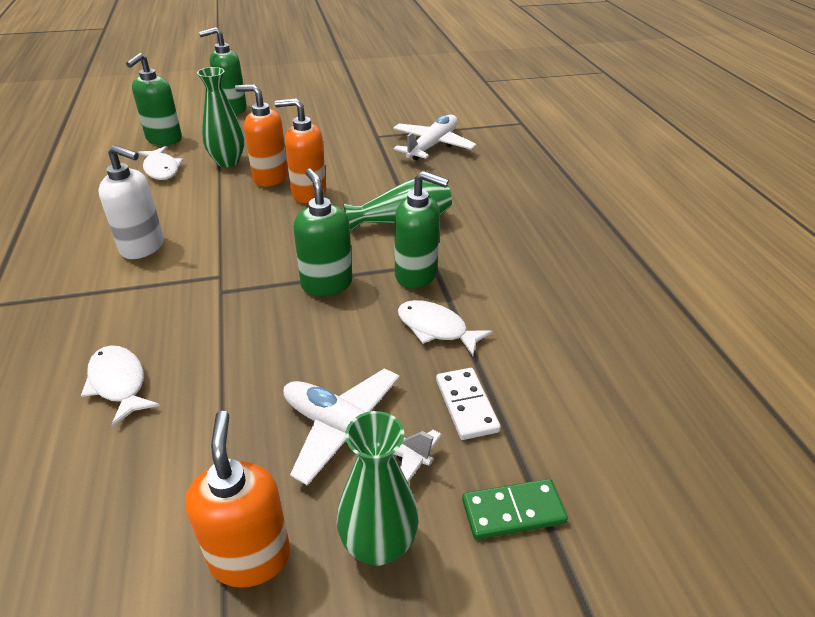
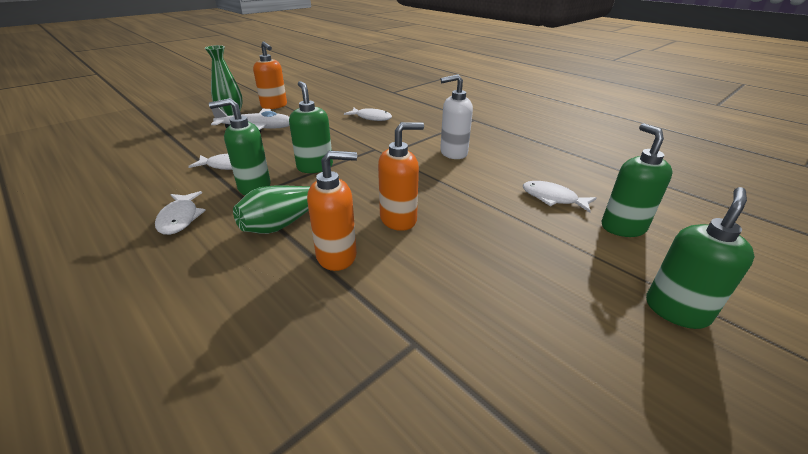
camera: 150 degrees right, 5 degrees down
(228, 162) = (518, 225): green vase -> none
(270, 178) = (454, 222): orange soap dispenser -> orange soap dispenser (337, 256)
(326, 284) = (315, 167): green soap dispenser -> green soap dispenser turned 150 degrees counterclockwise
(432, 146) = (311, 357): white plane -> none
(466, 405) = (203, 145): white domino -> none
(503, 258) = (180, 218): none -> white fish
(513, 511) = (178, 128): green domino -> none

